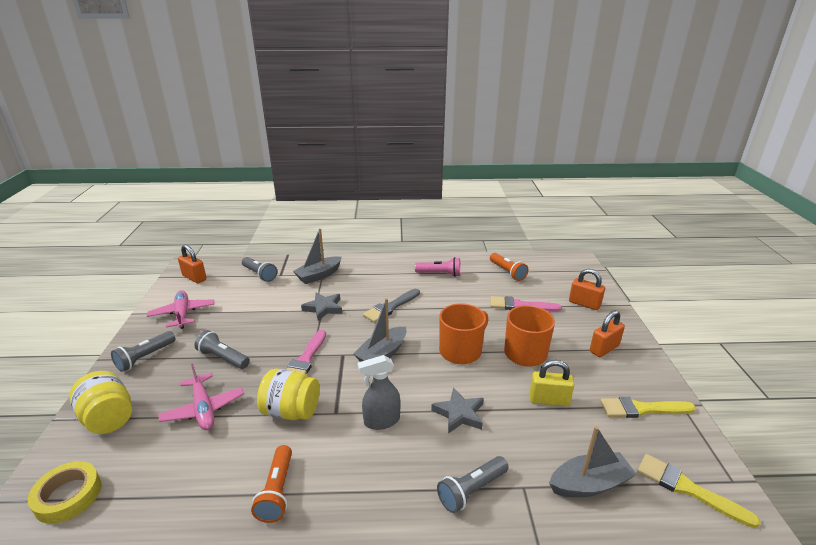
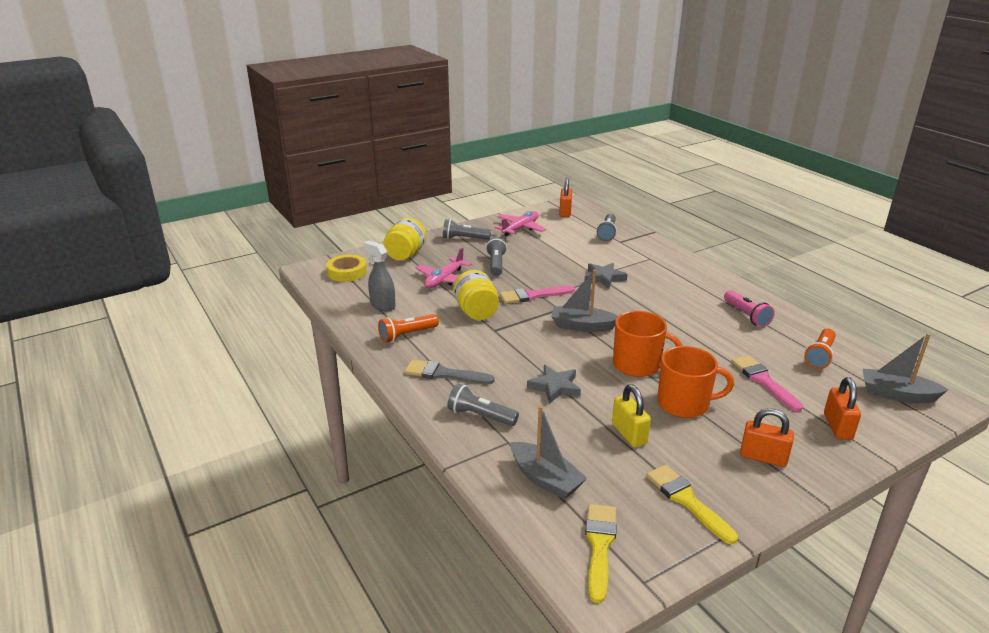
camera: 60 degrees right, 0 degrees up
(319, 275) = (645, 257): grey boat -> grey boat (897, 394)
(381, 421) = (507, 352): grey spray bottle -> grey spray bottle (382, 305)
(390, 307) = (651, 308): grey brush -> grey brush (444, 374)

